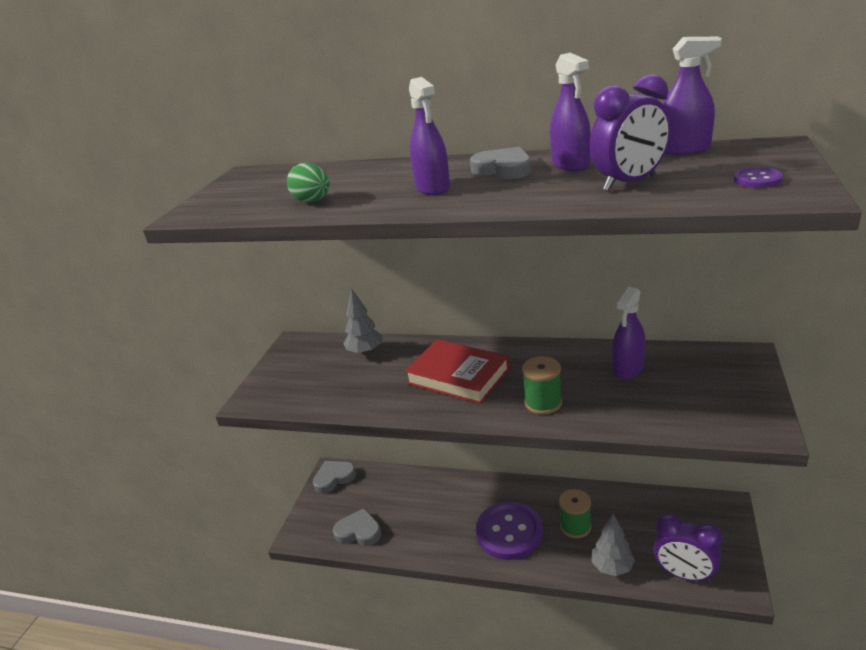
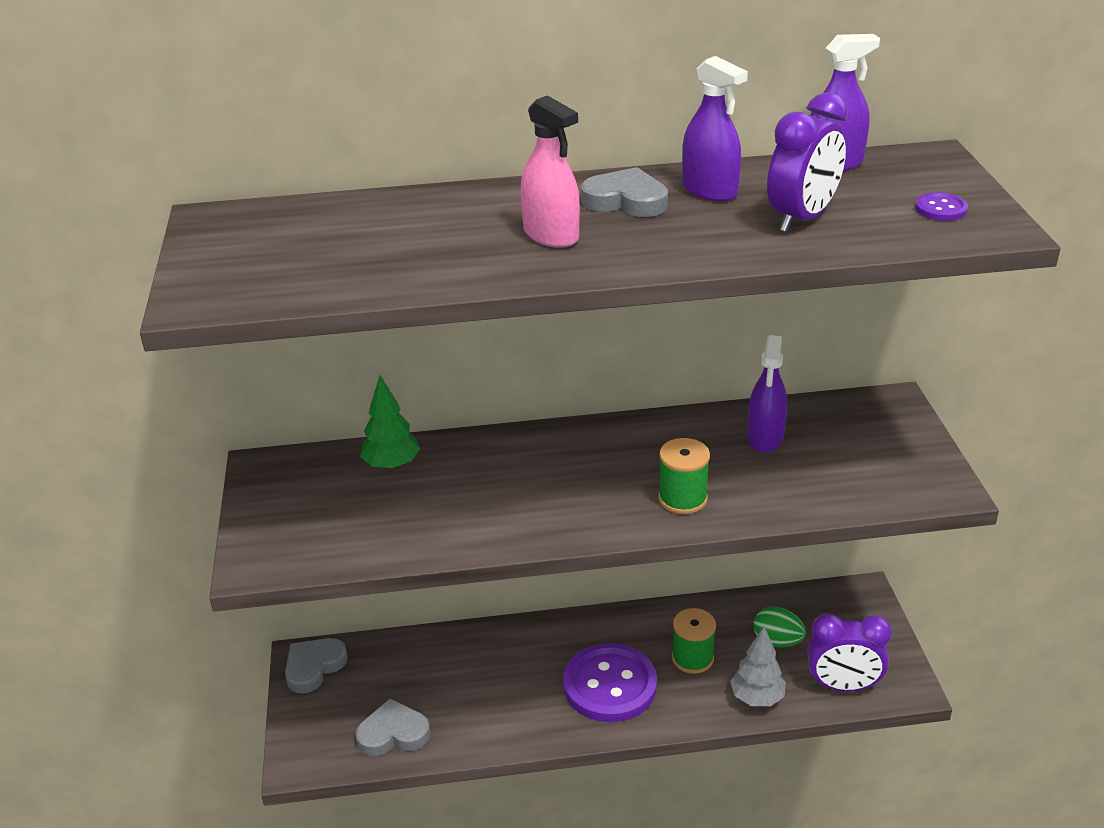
camera: 25 degrees left, 5 degrees up
(313, 201) = (388, 266): green egg -> green egg (777, 641)
(365, 352) = (391, 465): grey tree -> green tree
(433, 188) = (551, 235): purple spray bottle -> pink spray bottle
(458, 376) = (551, 480): red book -> none

